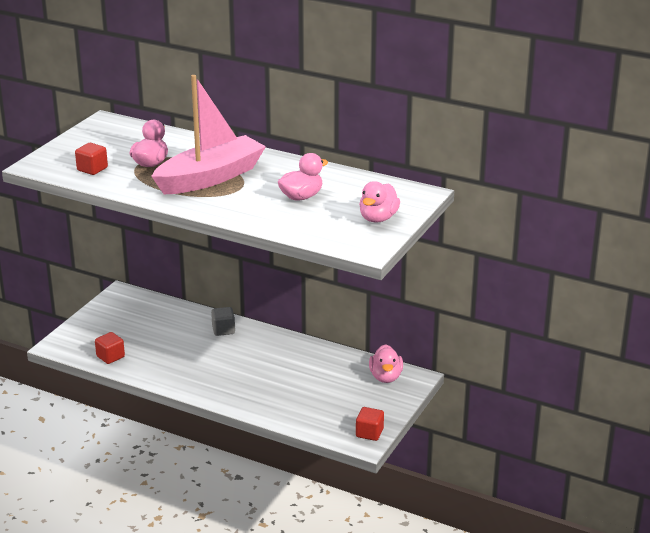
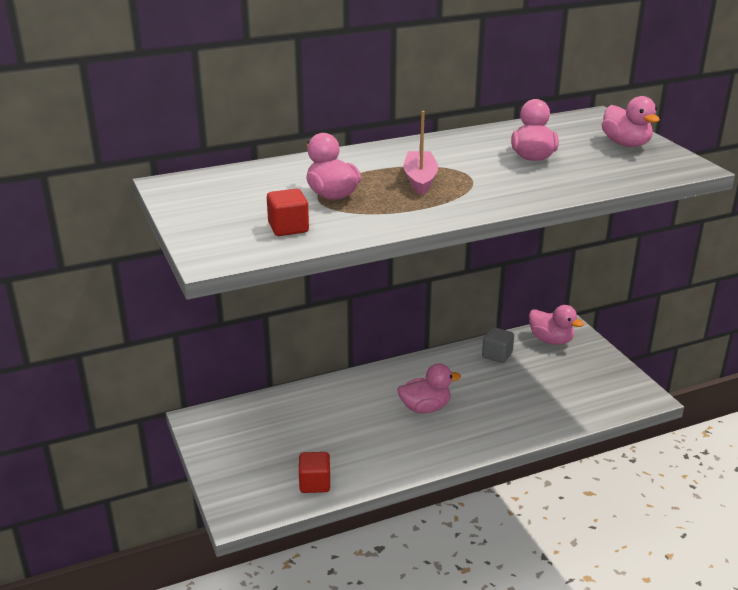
camera: 50 degrees left, 0 degrees up
(210, 178) = (420, 180): pink boat -> pink boat, size x0.49
(223, 330) = (362, 388): grey cube -> grey cube (497, 355)
(232, 361) = (425, 408): none -> pink duck
(369, 433) = (632, 387): red cube -> none

